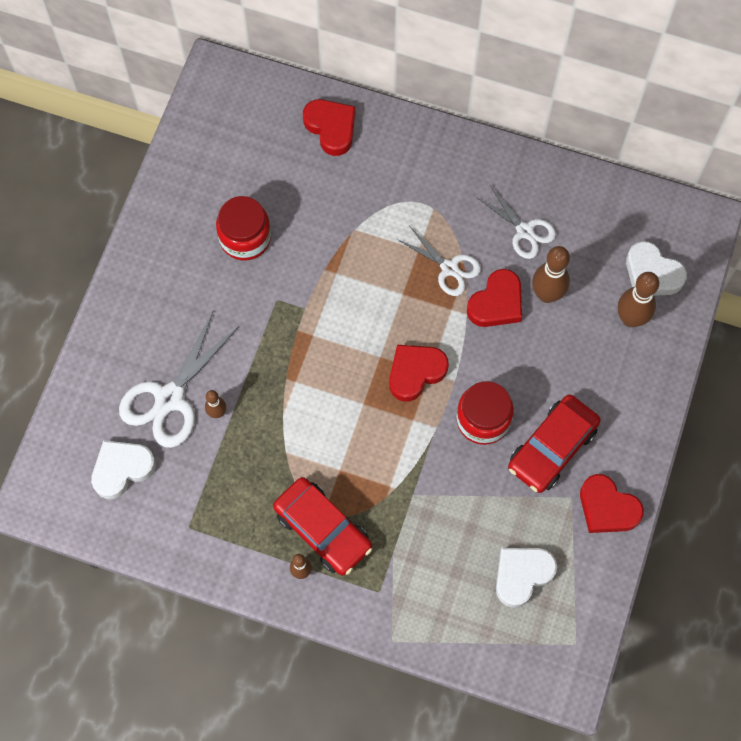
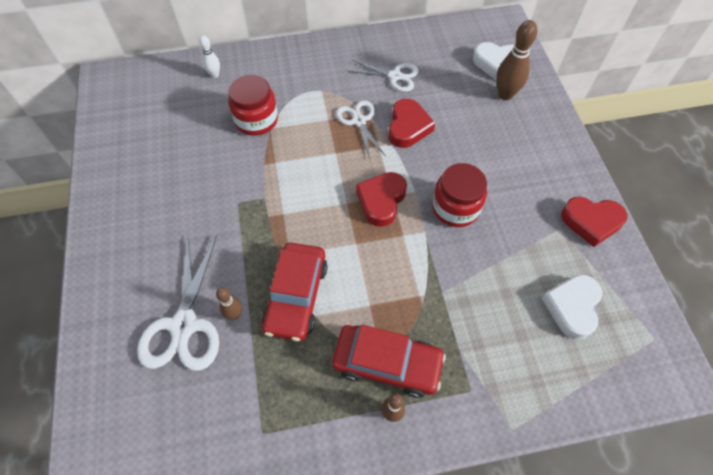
camera: 30 degrees left, 10 degrees down
(122, 469) = (168, 414): white heart -> none
(245, 238) = (187, 172): red jar -> red jar (256, 120)
(331, 128) = (215, 75): red heart -> white bowling pin
(449, 268) = (359, 121): white scissors -> white scissors turned 120 degrees counterclockwise
(547, 294) = (438, 106): brown bowling pin -> none
(552, 448) = (519, 201): red car -> red car (296, 296)

